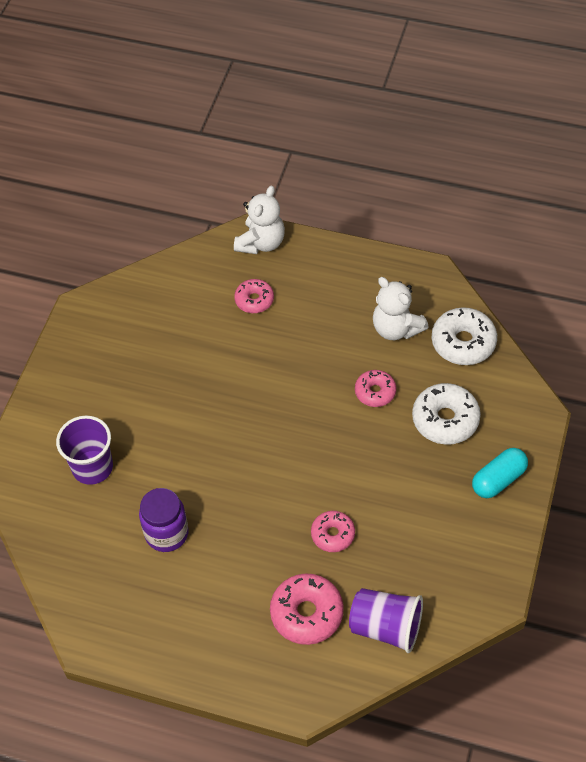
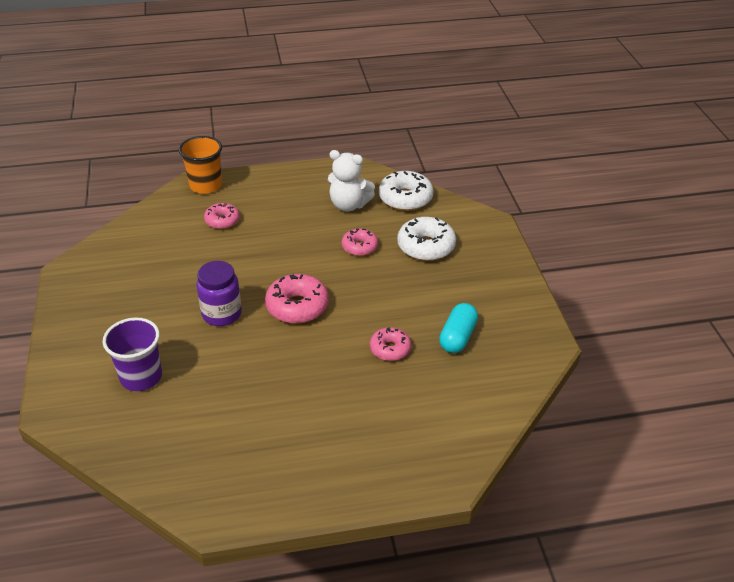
camera: 30 degrees left, 15 degrees down
(166, 533) = (242, 401): purple jar -> purple jar (222, 314)
(261, 243) = (206, 185): white teddy bear -> orange cup
(306, 613) = (406, 412): pink donut -> pink donut (297, 306)
(386, 627) = (479, 396): purple cup -> none
(498, 479) = (493, 269): turquoise capsule -> turquoise capsule (457, 337)

